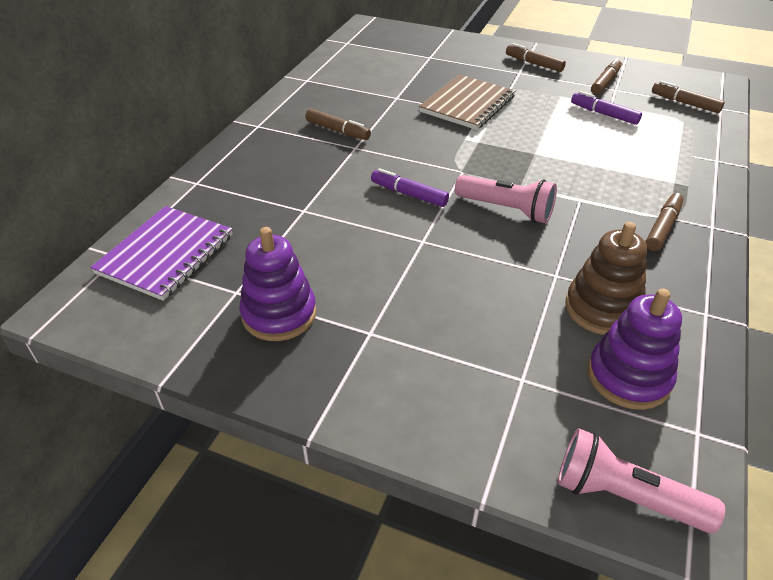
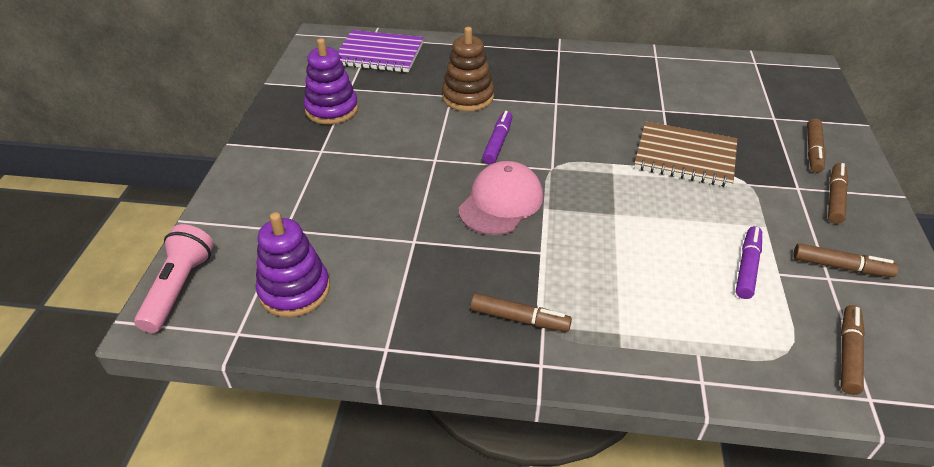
camera: 75 degrees right, 0 degrees up
(338, 131) = (577, 89): brown marker -> brown marker (813, 151)
(506, 210) = (501, 202): pink flashlight -> pink cap
(602, 309) = (375, 272): brown stacking toy -> brown stacking toy (468, 97)

